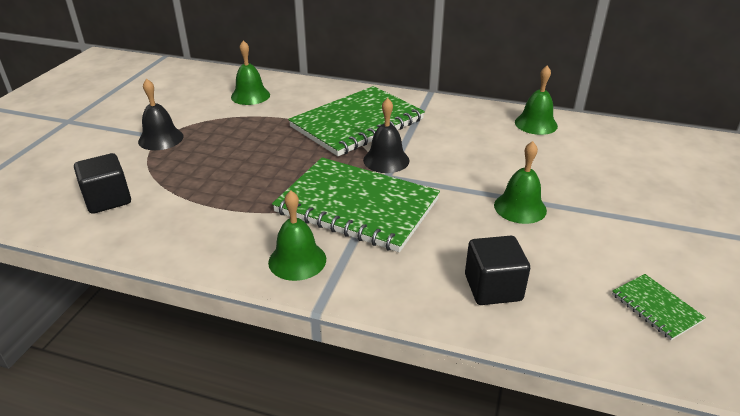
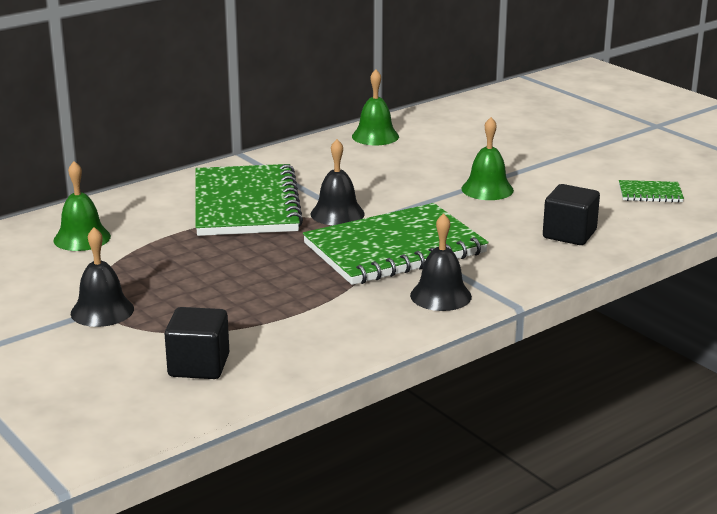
camera: 55 degrees left, 10 degrees down
(297, 260) = (440, 296): green bell -> black bell

